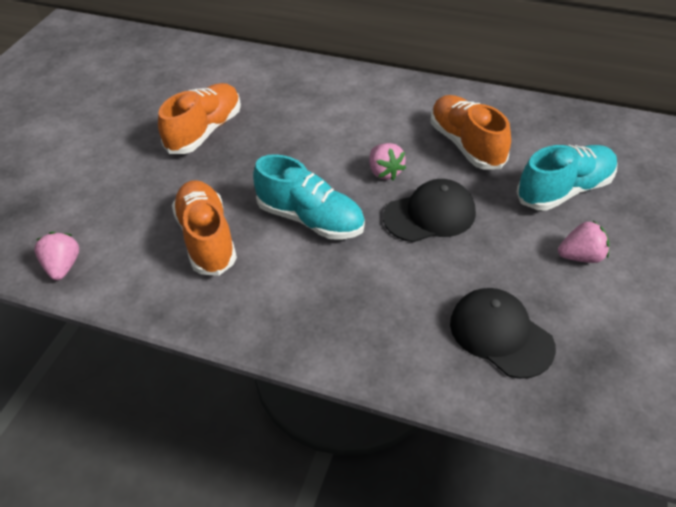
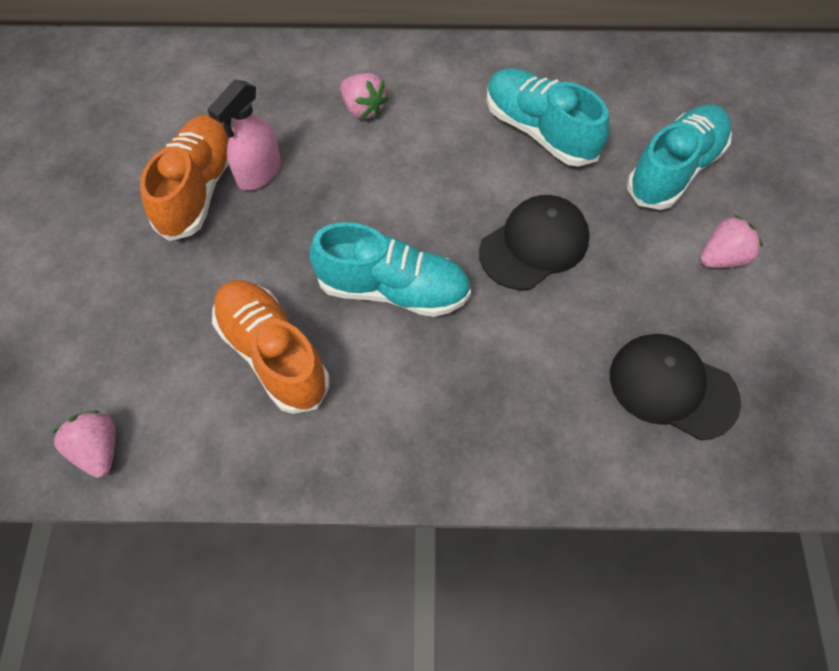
camera: 20 degrees left, 15 degrees up
(250, 130) = (258, 173): none -> pink spray bottle
(385, 172) = (457, 196): pink strawberry -> pink strawberry (363, 109)
(466, 145) = (540, 131): orange shoe -> turquoise shoe

